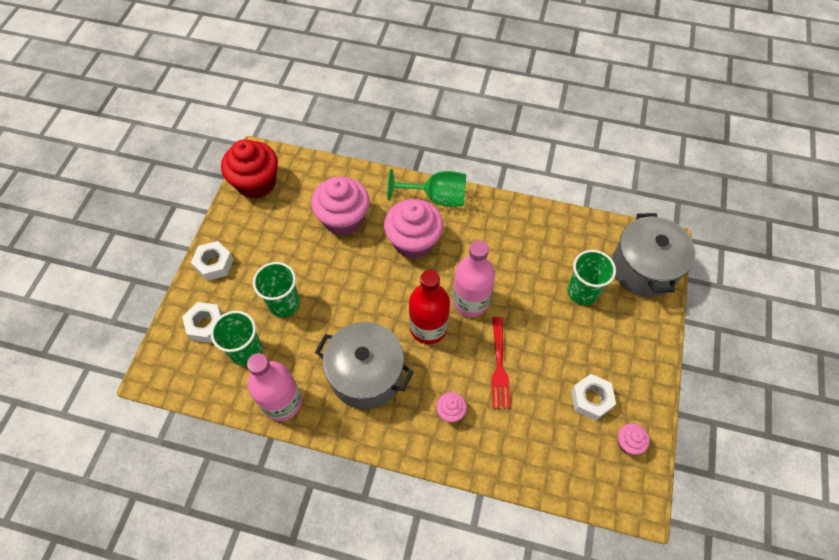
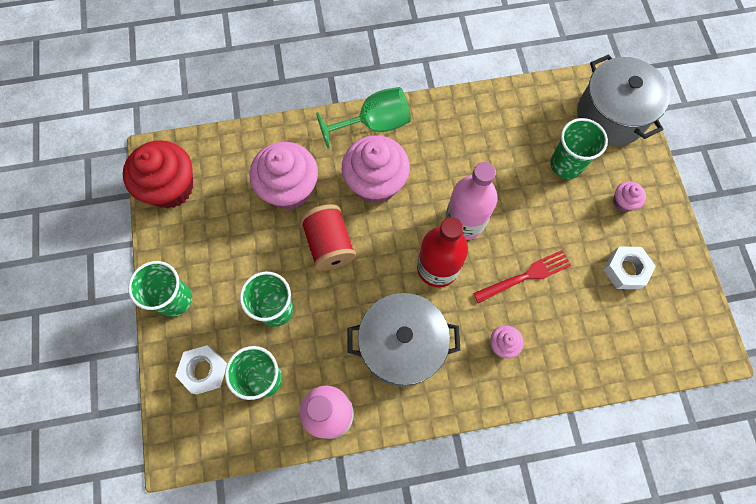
camera: 25 degrees left, 10 degrees up
(214, 264) = (174, 299): white nut -> green cup
(351, 273) = (329, 244): none -> red spool
(499, 366) = (525, 276): red fork -> red fork turned 90 degrees counterclockwise
(628, 443) = (678, 297): pink cupcake -> pink cupcake (623, 202)

